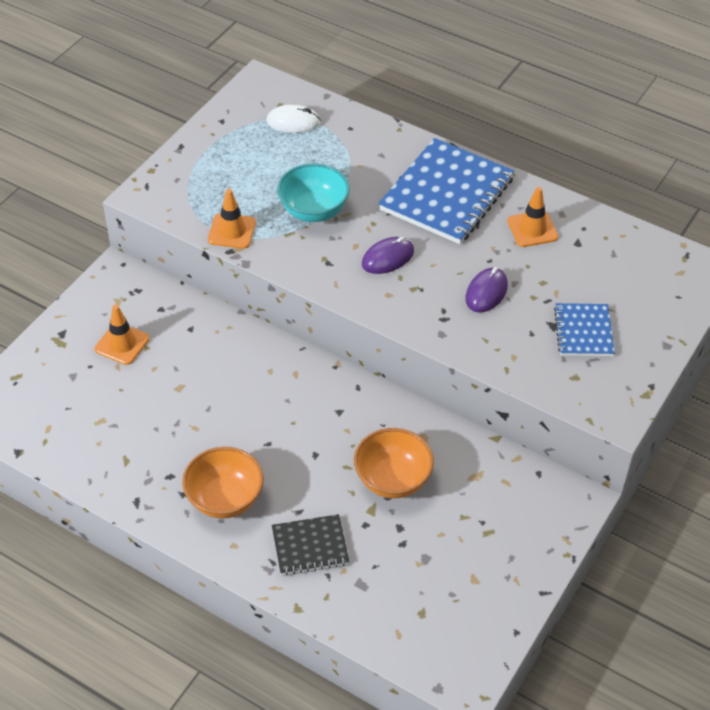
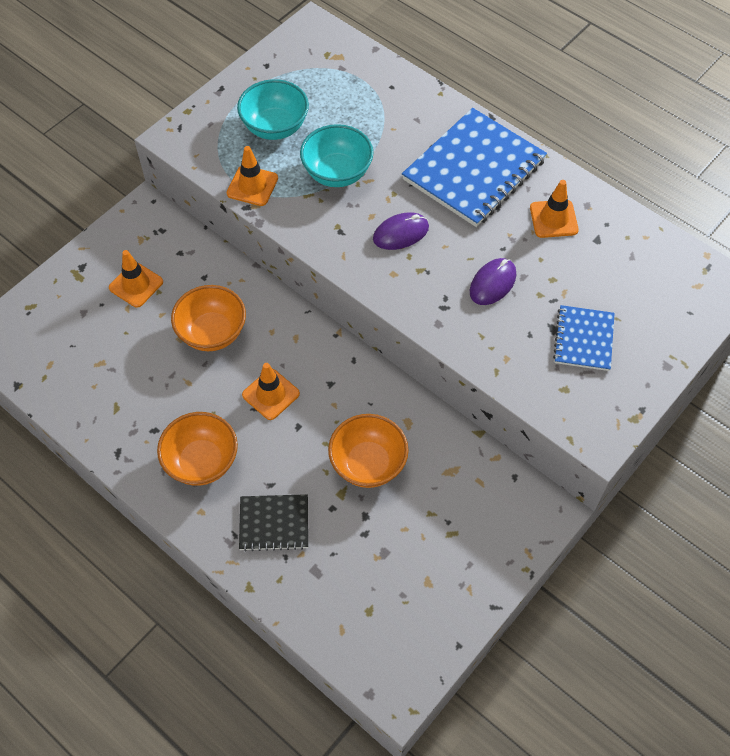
camera: 10 degrees right, 10 degrees up
(210, 379) = (212, 333): none -> orange bowl
(243, 176) = (275, 127): none -> turquoise bowl
(281, 428) = (271, 394): none -> orange traffic cone
(293, 122) = (336, 74): white mouse -> none

